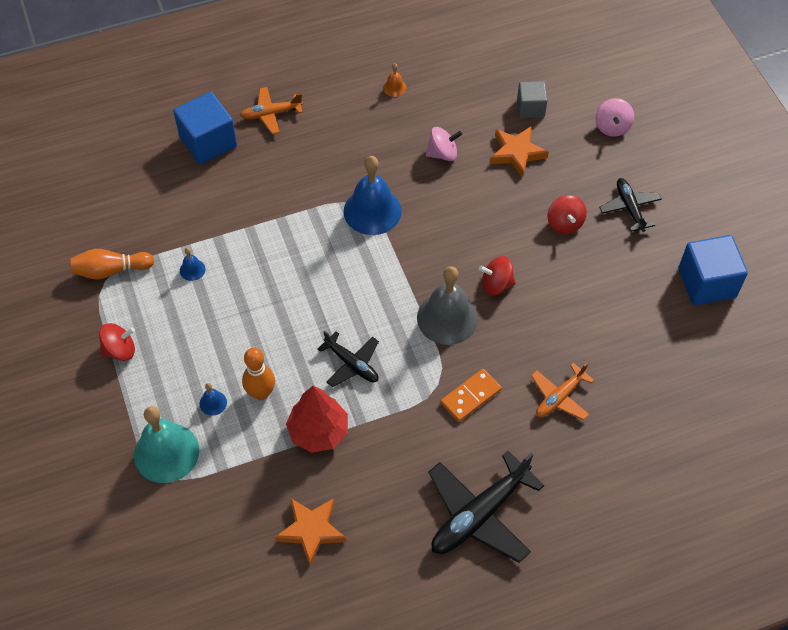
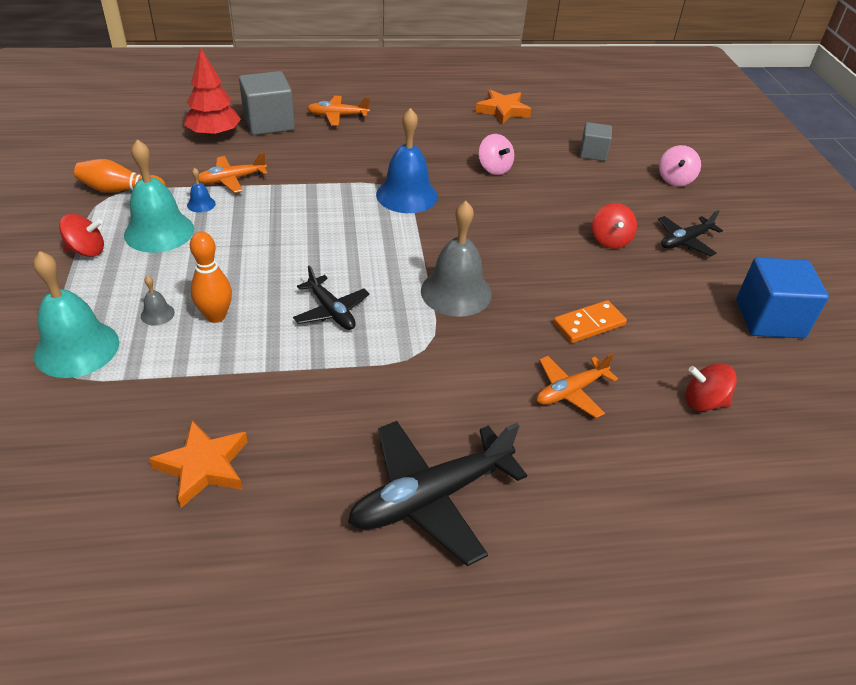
camera: 10 degrees right, 15 degrees down
(171, 312) = (159, 231): none -> turquoise bell
(206, 231) = (231, 180): none -> orange plane
(208, 142) = (269, 123): blue cube -> grey cube
(213, 403) = (157, 314): blue bell -> grey bell
(318, 431) = (263, 365): red tree -> red tree (214, 134)
(394, 87) = (462, 119): orange bell -> none
(442, 154) = (494, 168): pink spinning top -> pink spinning top turned 60 degrees clockwise
(471, 396) = (460, 368): orange domino -> orange domino (589, 324)
(496, 284) = (520, 275): red spinning top -> red spinning top (703, 402)
(516, 153) = (570, 181): orange star -> orange star (502, 110)
(629, 208) = (685, 241): black plane -> black plane turned 120 degrees counterclockwise

